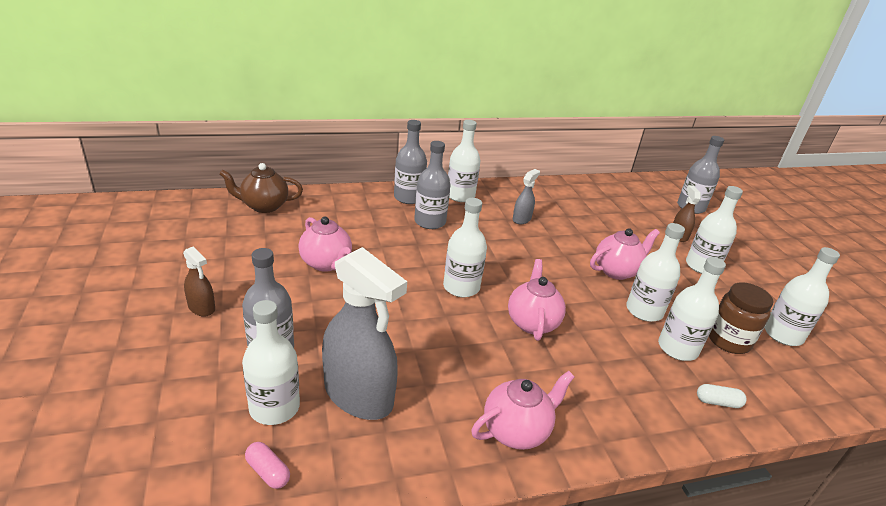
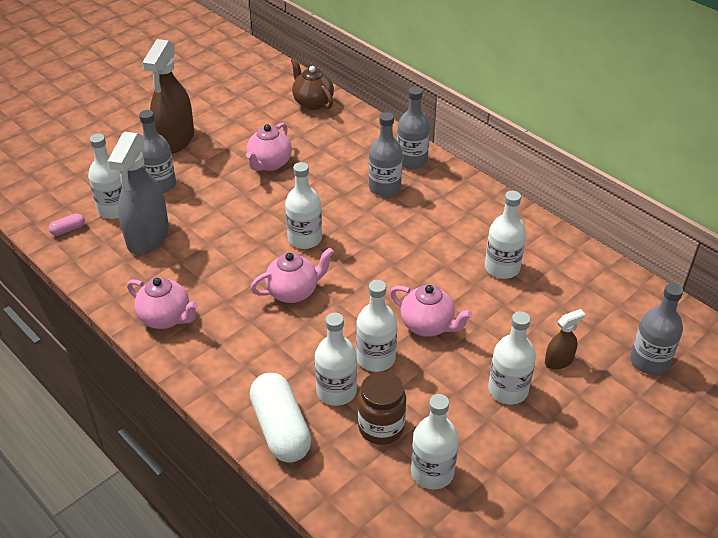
camera: 65 degrees right, 10 degrees up
(201, 307) = (175, 140): brown spray bottle -> brown spray bottle, size x2.11
(268, 472) = (68, 230): pink capsule -> pink capsule turned 45 degrees clockwise
(460, 196) = (453, 187): white bottle -> white bottle (502, 268)
(521, 219) = (455, 238): grey spray bottle -> none
(717, 402) = (281, 429): white capsule -> white capsule, size x2.32

